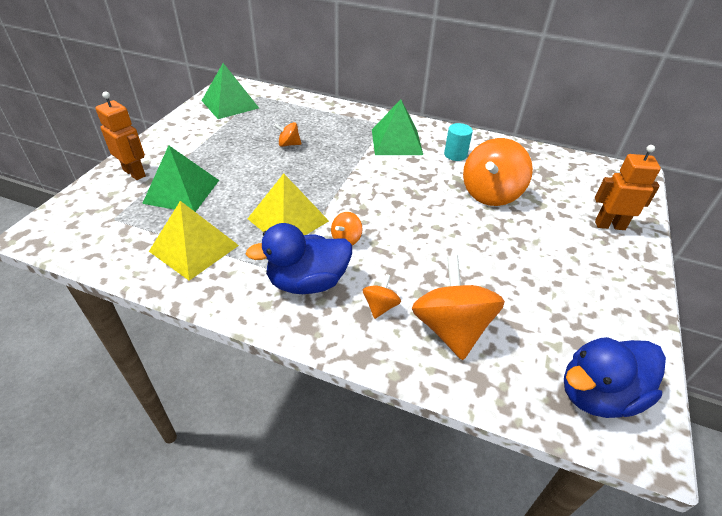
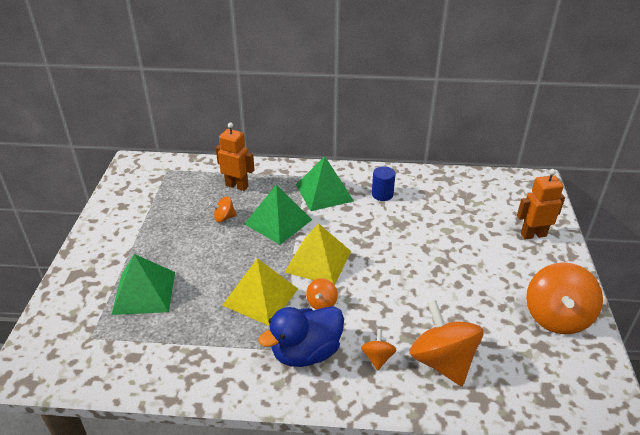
camera: 15 degrees left, 5 degrees down
(134, 173) = (85, 284): orange robot -> orange robot (237, 186)
(194, 248) = (187, 347): yellow pyramid -> yellow pyramid (318, 261)
(230, 104) = (143, 185): green pyramid -> green pyramid (278, 221)
(455, 154) = (382, 194): turquoise cylinder -> blue cylinder
(491, 193) = (427, 227): orange spinning top -> orange spinning top (556, 317)
(598, 394) = (570, 384): blue duck -> none

